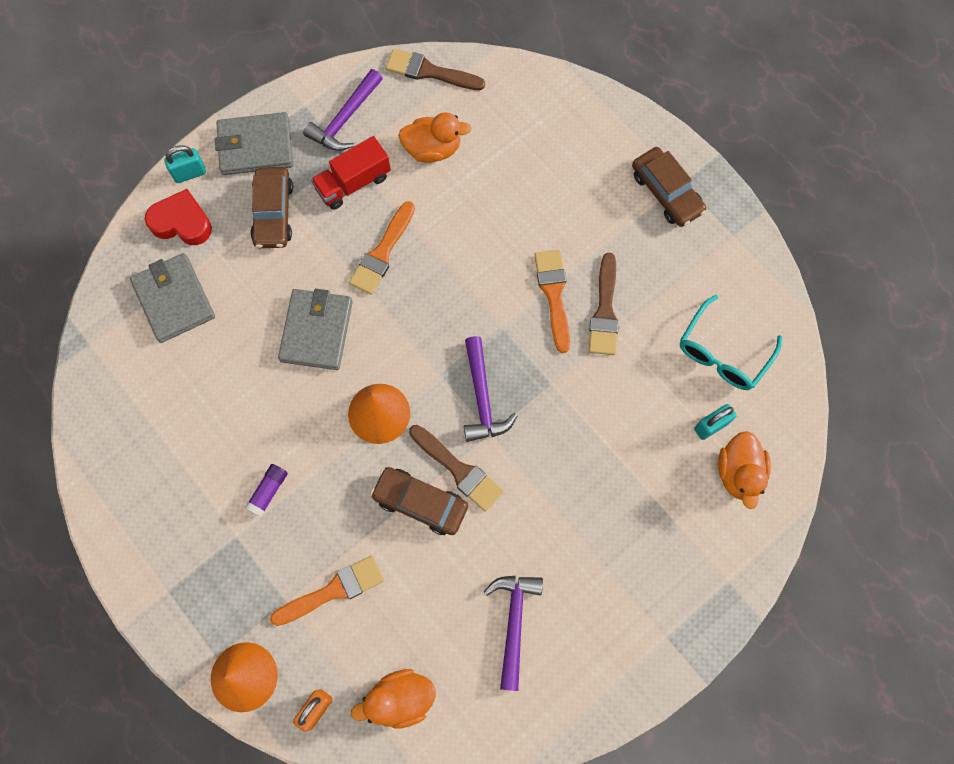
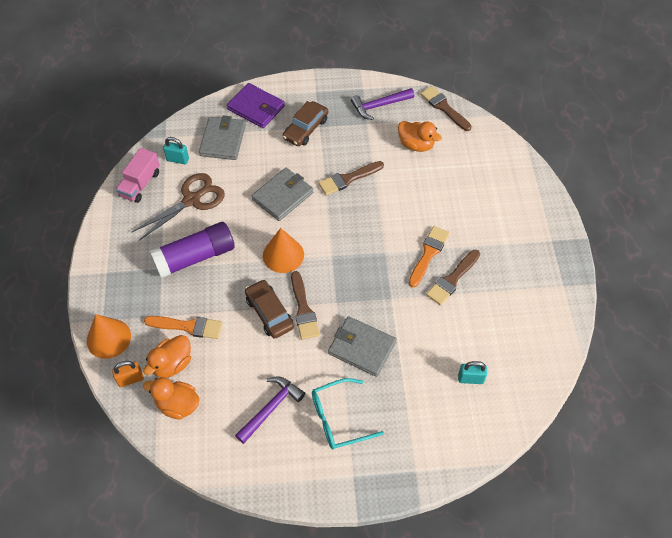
camera: 35 degrees right, 15 degrees down
(111, 436) = (140, 184): none -> pink truck
(182, 222) = (256, 108): red heart -> purple wallet
(190, 173) = (278, 88): turquoise padlock -> turquoise padlock (178, 159)
(200, 413) = (192, 200): none -> brown scissors
(255, 146) = (322, 94): grey wallet -> grey wallet (362, 348)
(268, 491) = (195, 257): purple glue stick -> purple glue stick, size x2.36
(353, 183) = (359, 137): red truck -> none
(382, 253) = (348, 179): orange brush -> brown brush
(482, 398) = (346, 282): purple hammer -> none
(666, 192) = (538, 240): brown car -> none
(723, 352) = (509, 344): turquoise glasses -> turquoise glasses (339, 418)
(739, 473) = (468, 415): orange duck -> orange duck (172, 364)

